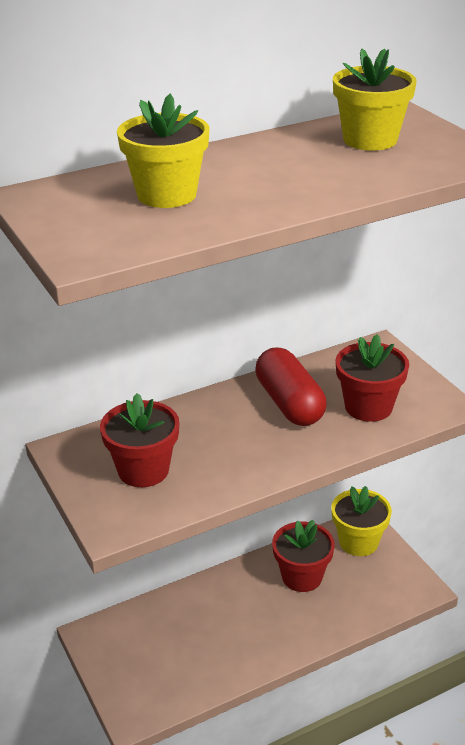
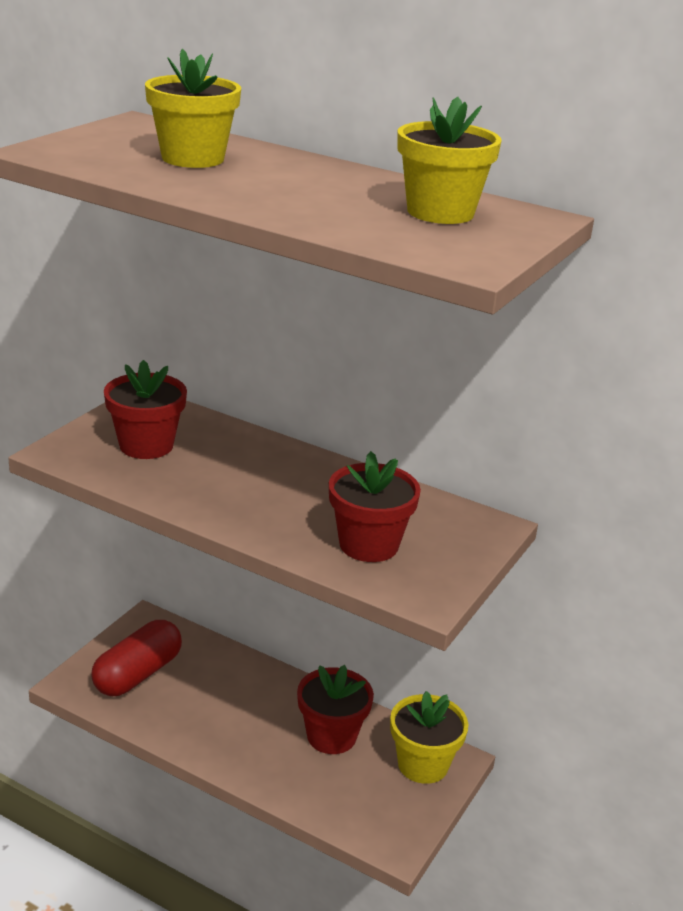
camera: 55 degrees right, 5 degrees down
(289, 403) = (324, 494): red capsule -> red capsule (137, 674)

